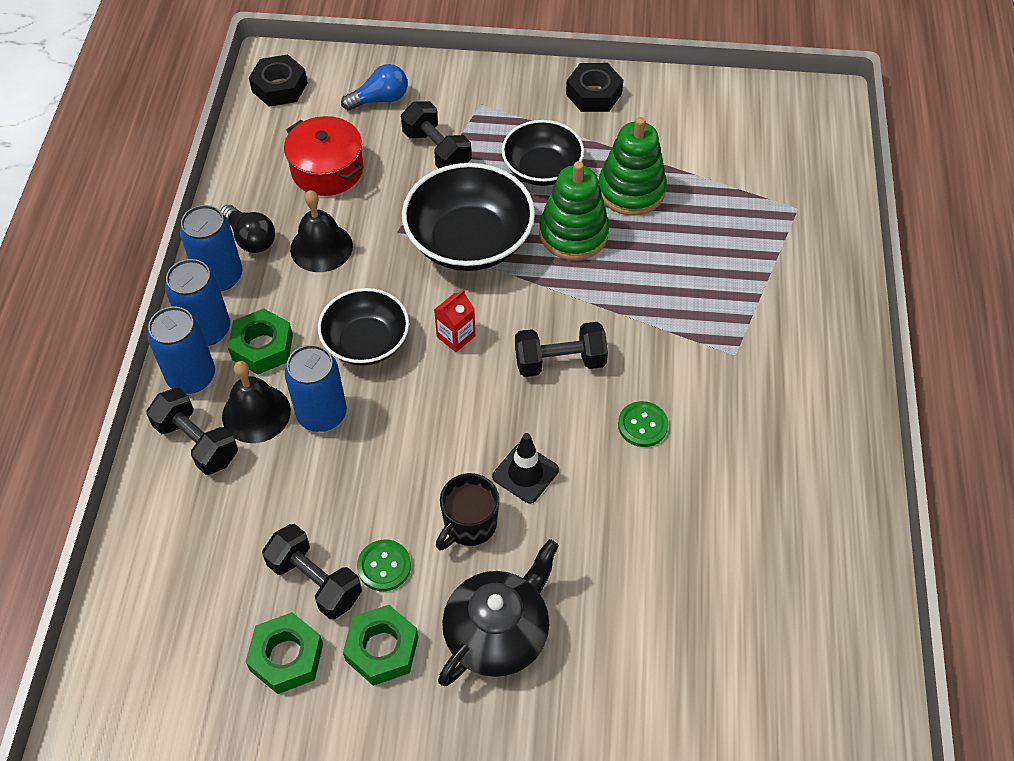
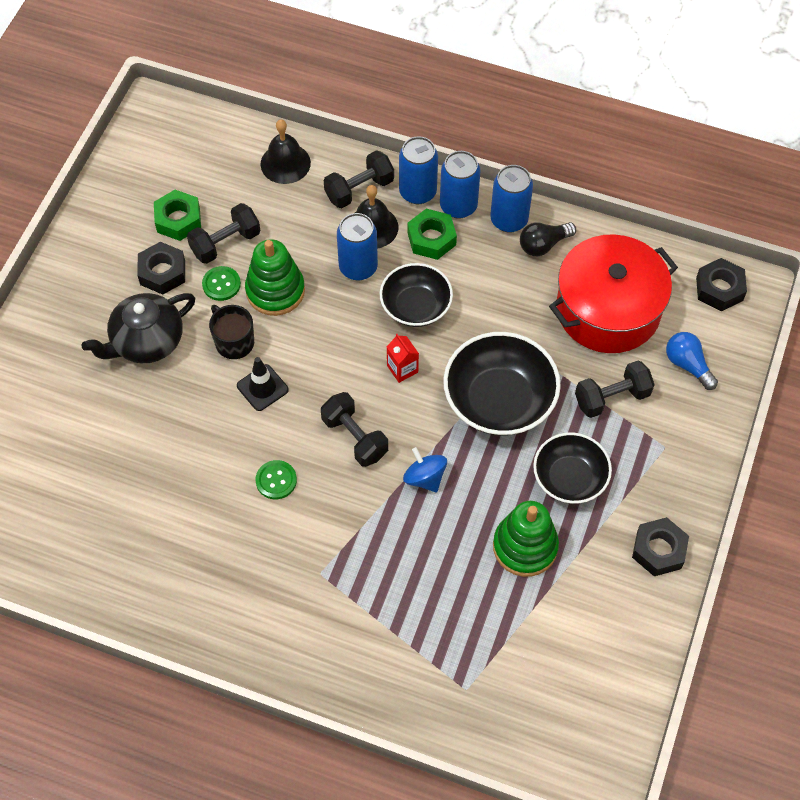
camera: 105 degrees right, 5 degrees up
(321, 247) = (521, 292): black bell -> black bell (285, 163)
(327, 170) = (608, 309): red pot -> red pot, size x1.62
(380, 99) = (687, 365): blue light bulb -> blue light bulb turned 150 degrees clockwise
(382, 649) = (162, 272): green nut -> black nut
(498, 633) = (146, 341): black teapot -> black teapot turned 90 degrees clockwise
(560, 361) = (355, 437): black dumbbell -> black dumbbell turned 45 degrees counterclockwise
(573, 233) = (486, 484): green stacking toy -> green stacking toy (275, 291)
(586, 286) = (425, 478): none -> blue spinning top

